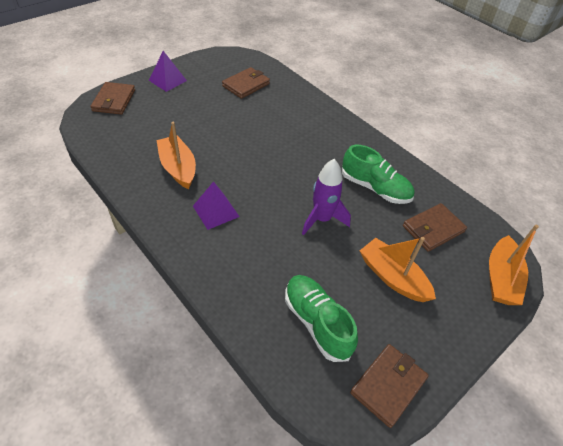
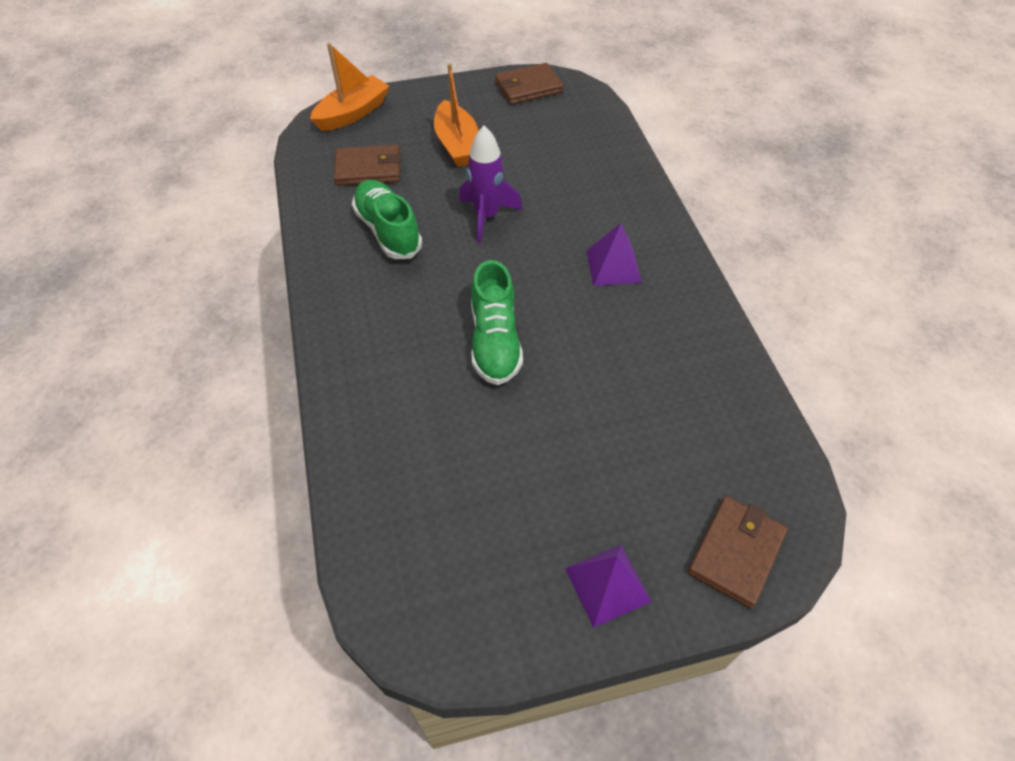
camera: 150 degrees left, 5 degrees up
(178, 168) = (645, 346): orange boat -> none
(246, 85) = (444, 506): brown wallet -> none
(317, 322) = (559, 136): green shoe -> green shoe (495, 341)

